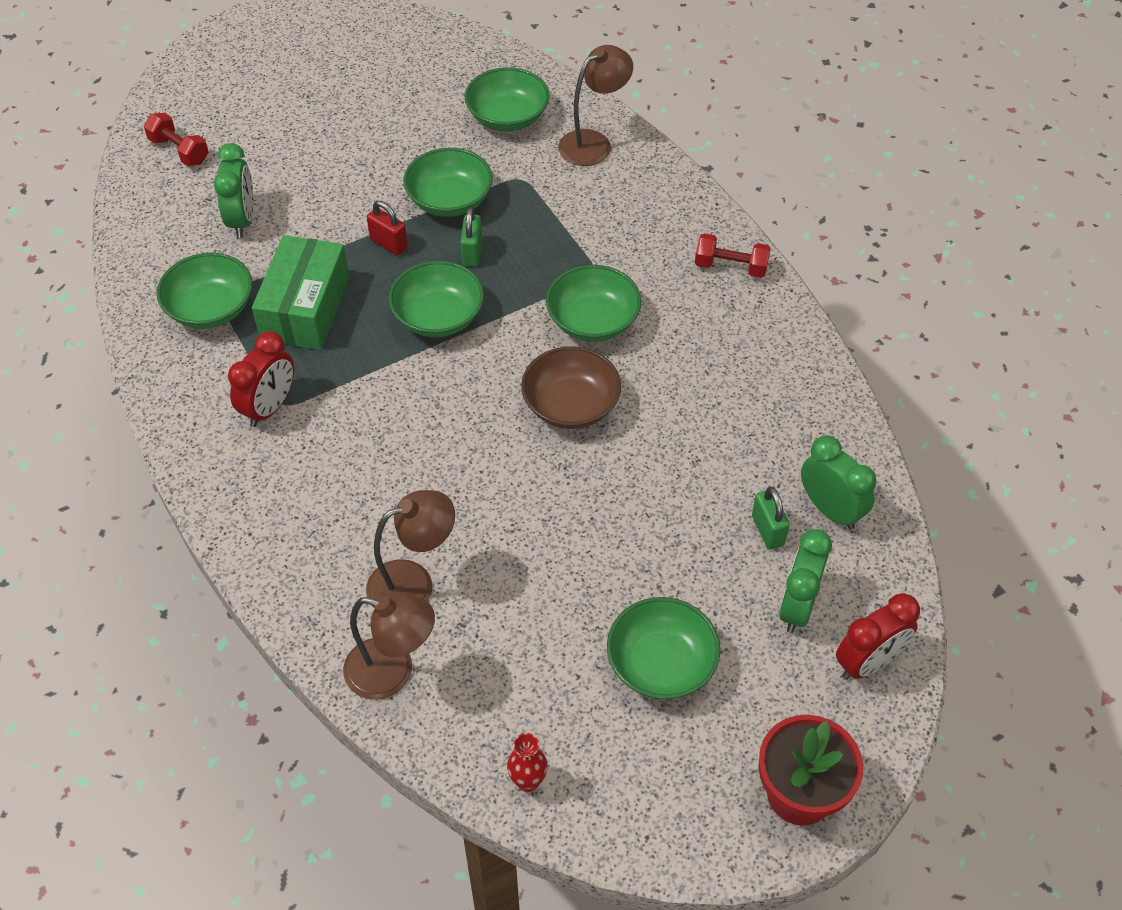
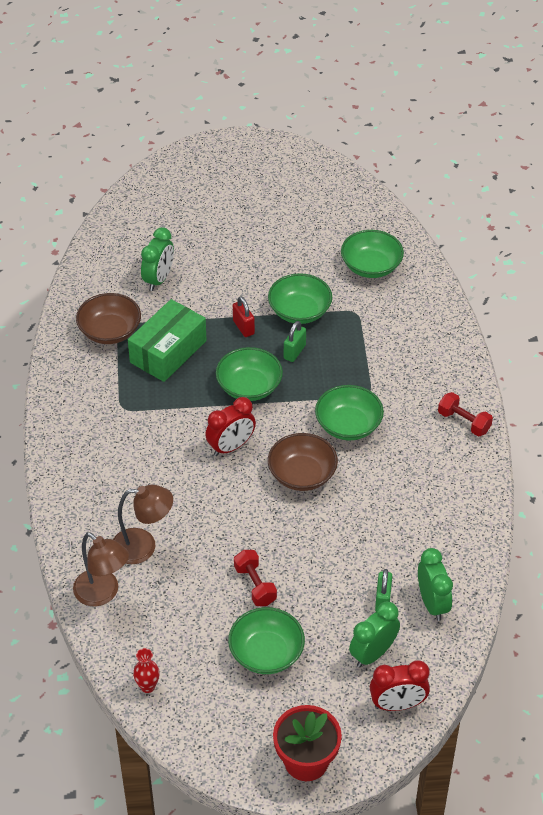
camera: 25 degrees right, 5 degrees down
(179, 151) = (142, 219): red dumbbell -> red dumbbell (255, 585)
(211, 308) = (110, 331): green bowl -> brown bowl
(269, 407) = (113, 407): red clock -> red clock (231, 447)
(593, 143) = (420, 304): brown lamp -> none

